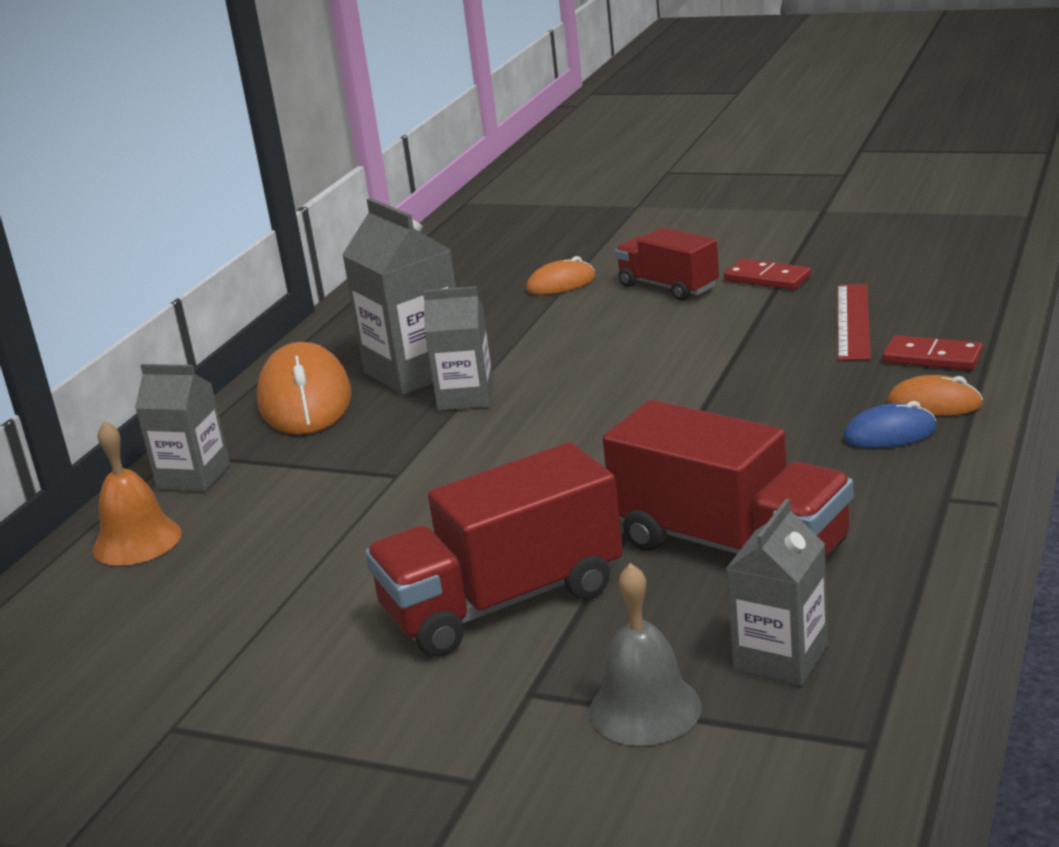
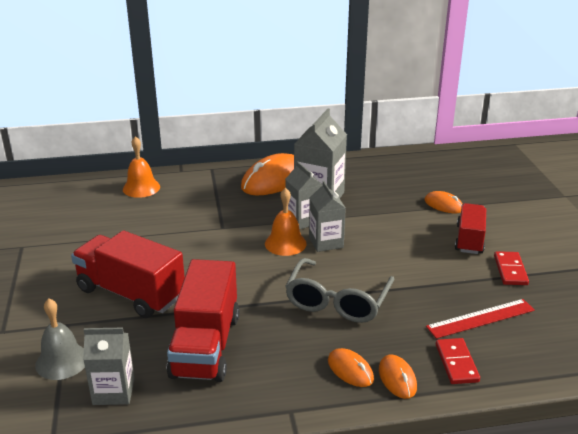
camera: 55 degrees right, 5 degrees up
(193, 477) = (195, 180): grey carton -> grey carton (326, 242)
(516, 425) = (285, 243): none -> orange bell
(719, 412) = (337, 301): none -> grey glasses
(889, 434) = (350, 370): blue mouse -> orange mouse

